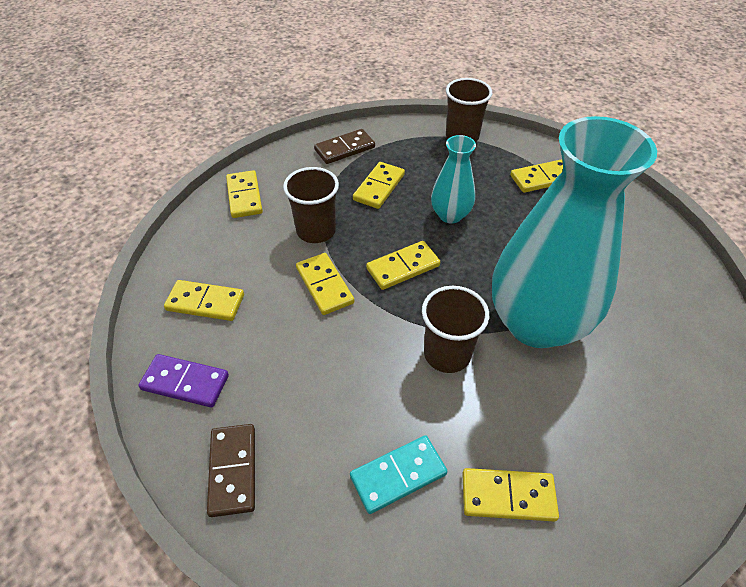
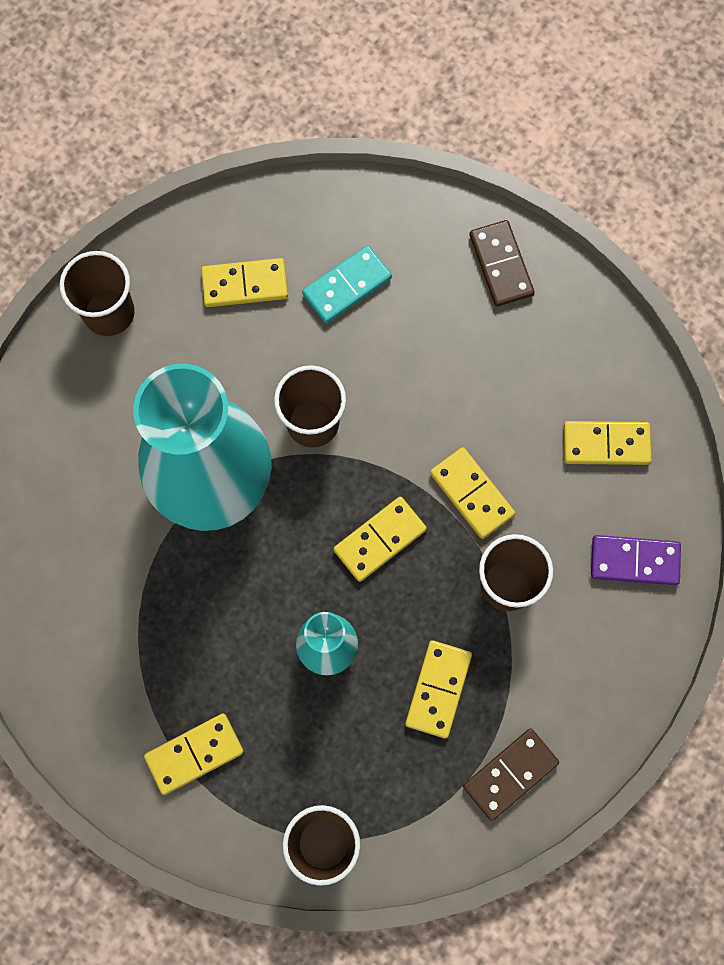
camera: 170 degrees right, 25 degrees up
(185, 382) = (584, 342): purple domino -> purple domino (634, 561)
(244, 196) = (628, 635): yellow domino -> none
(655, 489) = (109, 312): none -> brown cup

